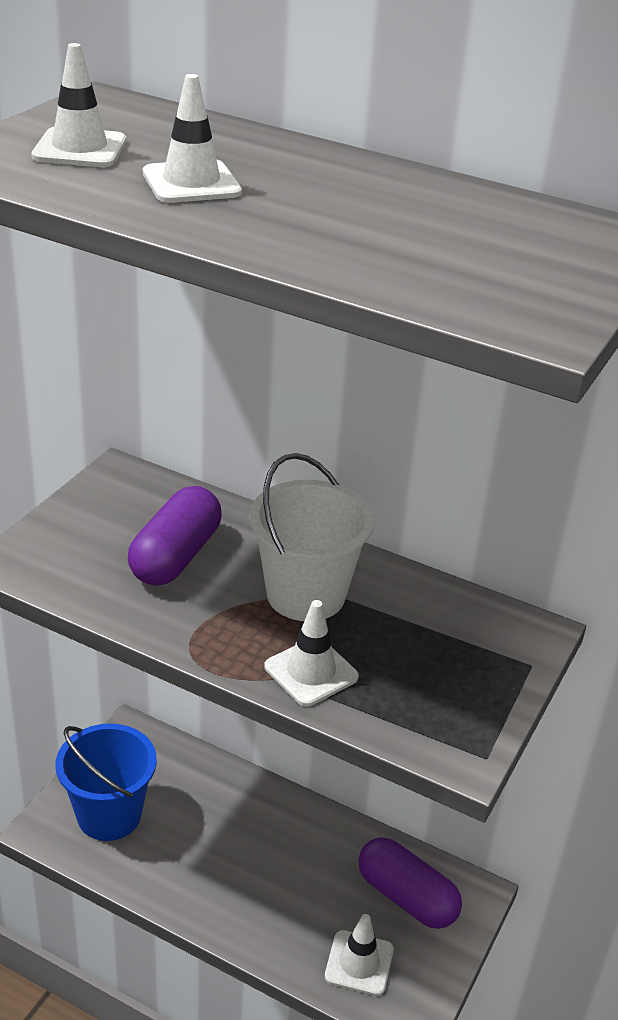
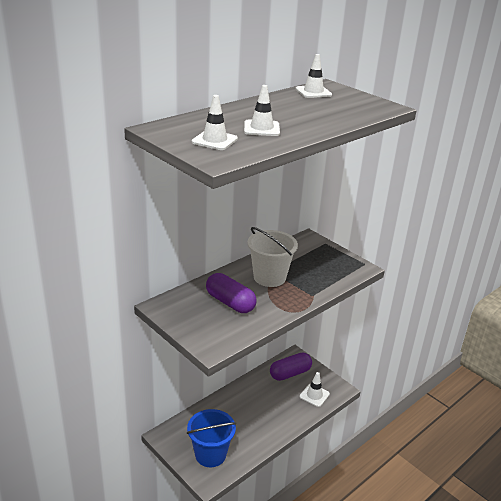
camera: 70 degrees left, 5 degrees down
(311, 672) = (313, 287): white traffic cone -> white traffic cone (313, 92)

